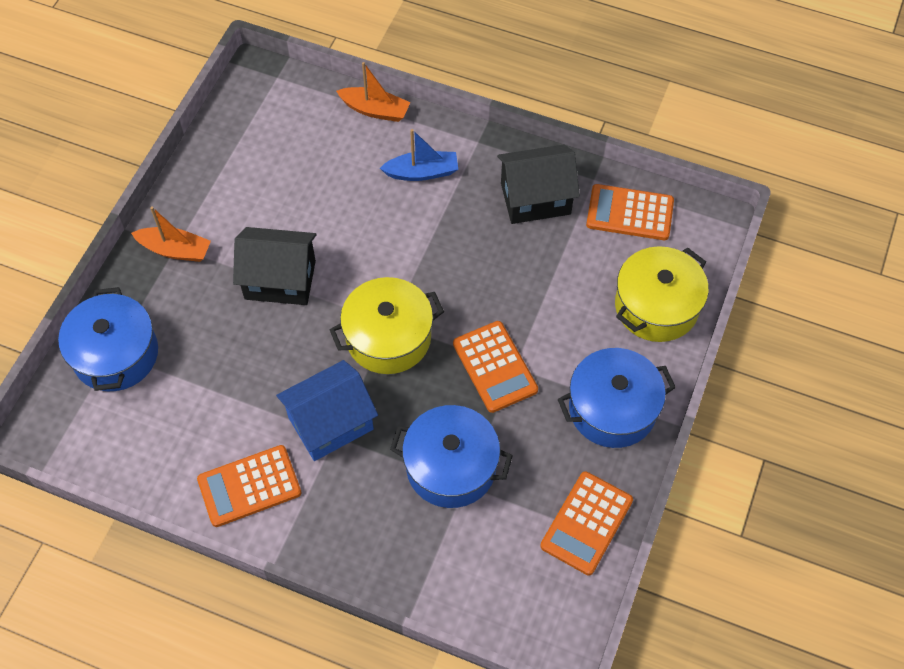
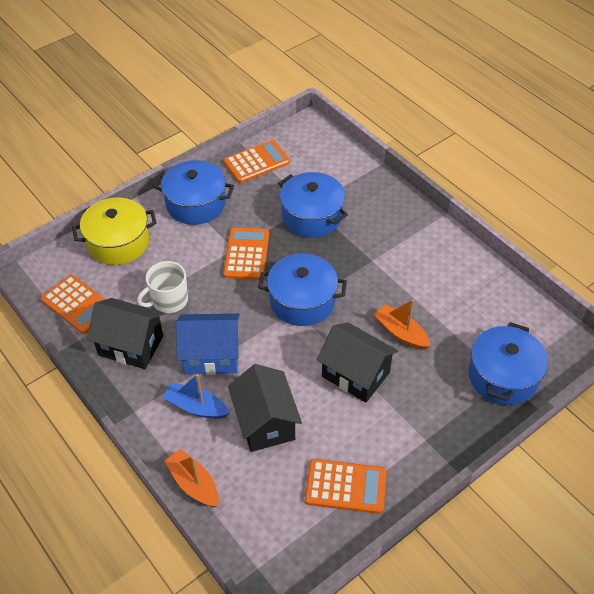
camera: 150 degrees left, 10 degrees down
(175, 250) = (427, 437): orange boat -> orange boat (401, 333)
(249, 486) = (441, 257): orange calculator -> orange calculator (345, 486)
(331, 423) = (371, 268): blue house -> blue house (211, 356)
(344, 189) = (265, 422): none -> black house
(388, 337) = (302, 301): yellow pot -> blue pot
(537, 265) = (169, 300): none -> white mug

